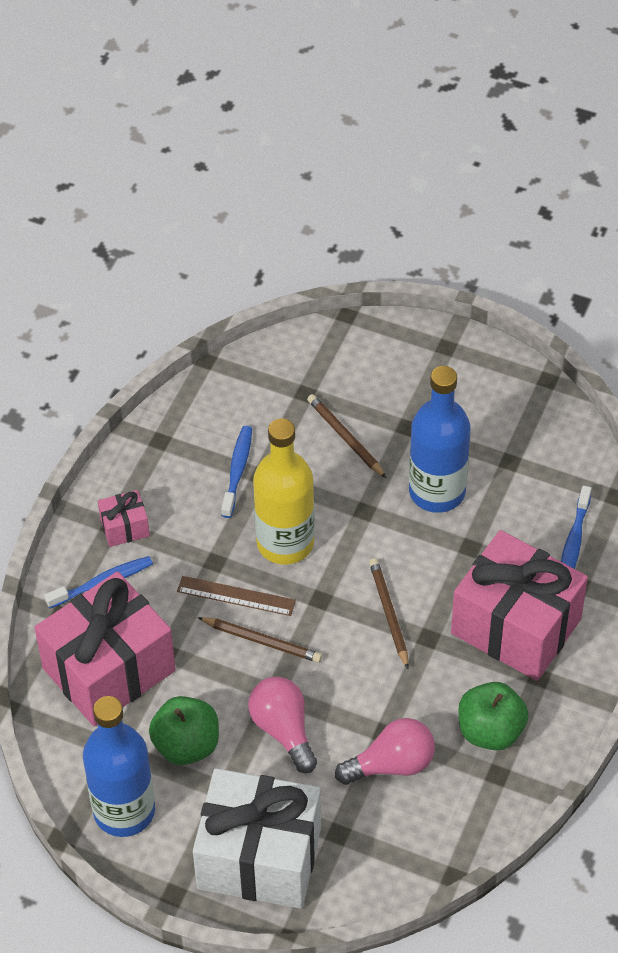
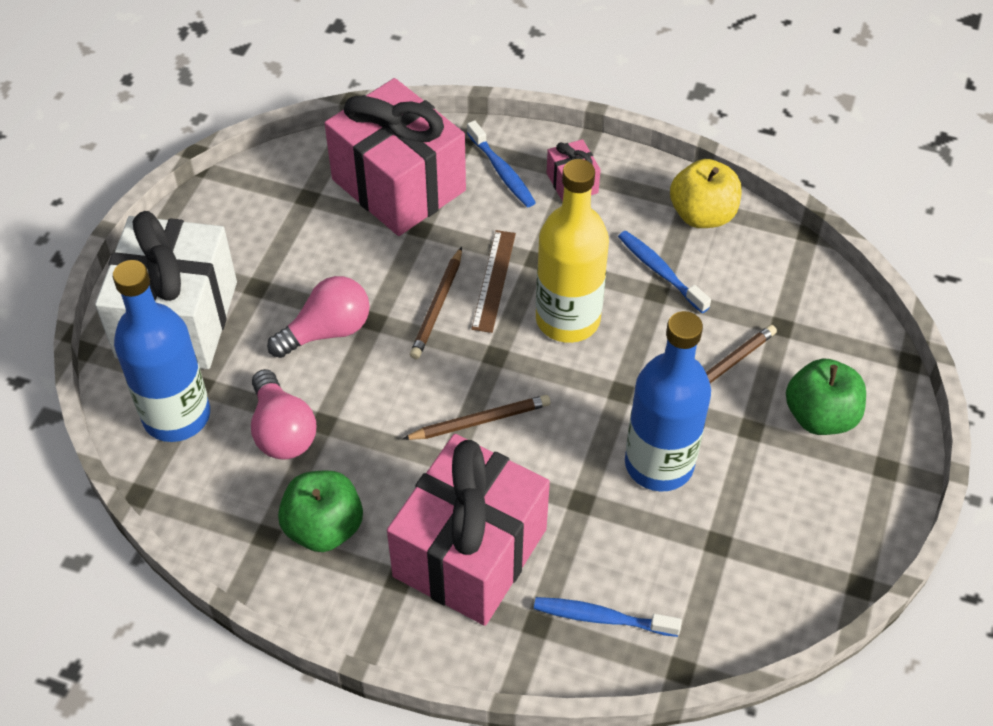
camera: 85 degrees right, 0 degrees up
(124, 811) = (237, 210): blue bottle -> blue bottle (176, 416)
(176, 432) = (702, 215): none -> yellow apple
(186, 745) = (310, 252): green apple -> green apple (820, 416)
(237, 470) = (660, 271): blue toothbrush -> blue toothbrush turned 135 degrees counterclockwise

